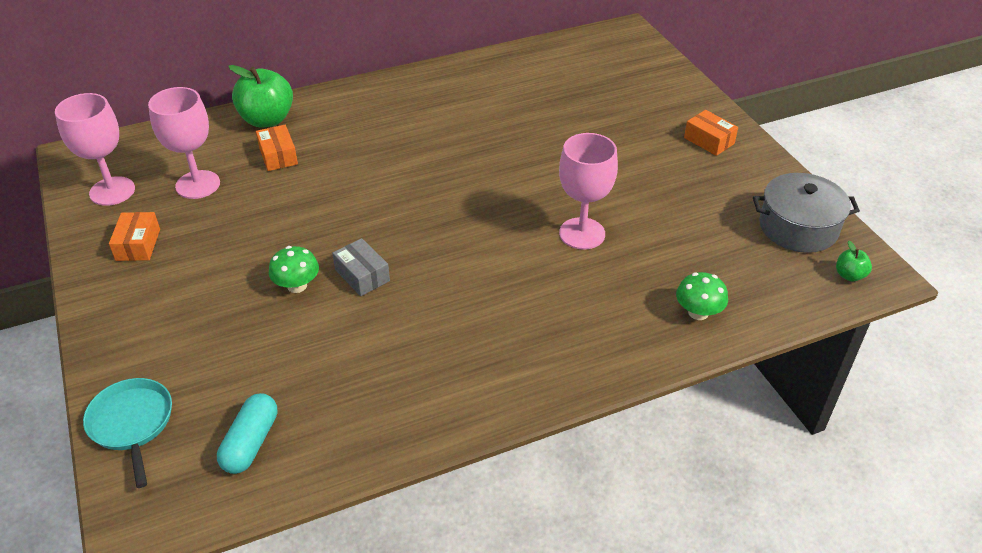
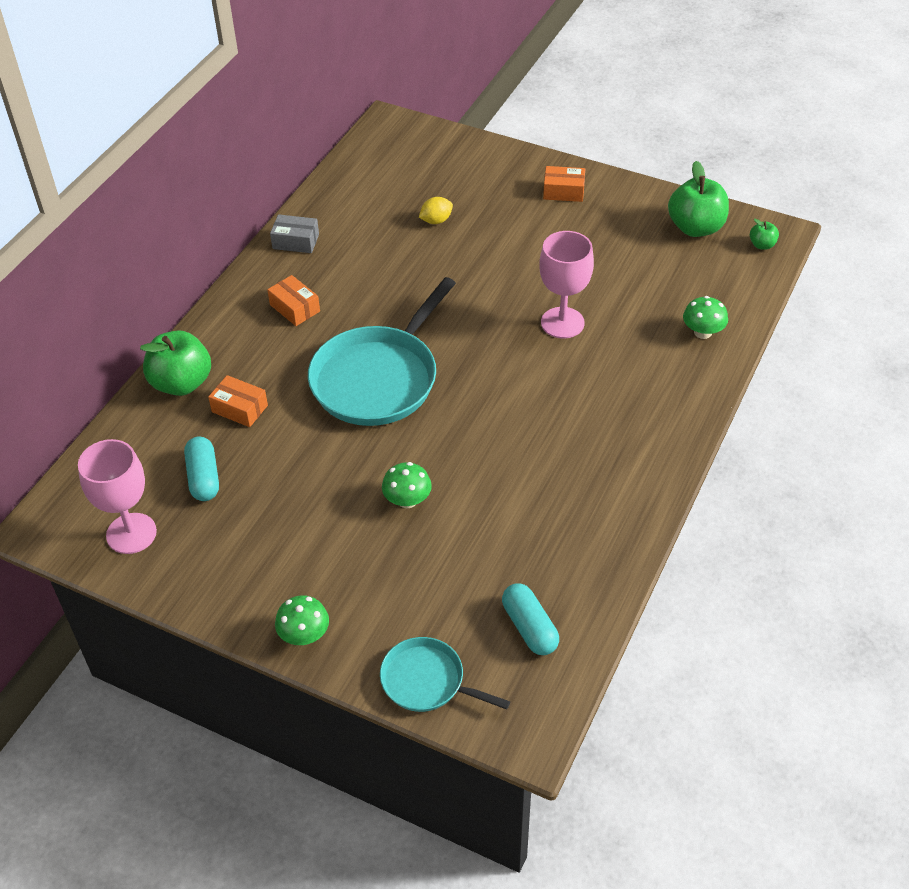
camera: 40 degrees left, 5 degrees up
(109, 328) = (304, 635): none -> green mushroom
(138, 245) = (227, 559): orange box -> orange box (295, 308)
(198, 185) = (204, 477): pink goblet -> turquoise capsule
(362, 275) = (446, 459): grey box -> grey box (295, 241)
(391, 191) = (378, 379): none -> turquoise pan
(577, 110) = (436, 220): none -> yellow lemon
(798, 227) = (695, 228): grey pot -> green apple

